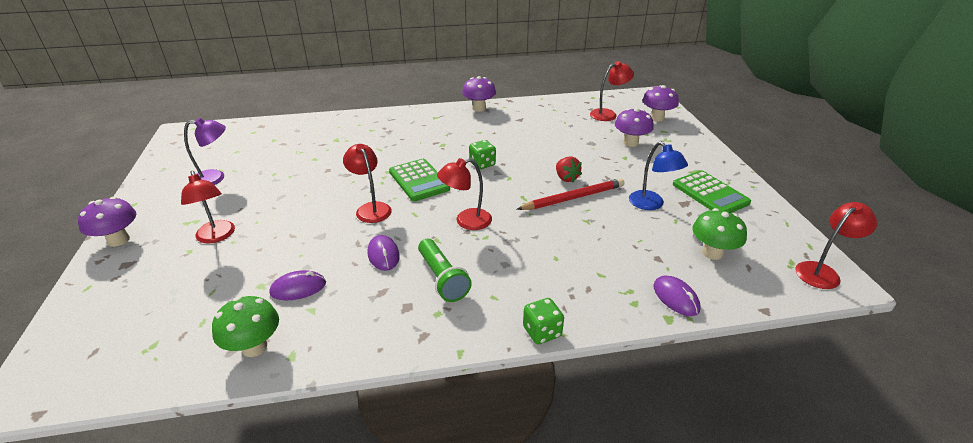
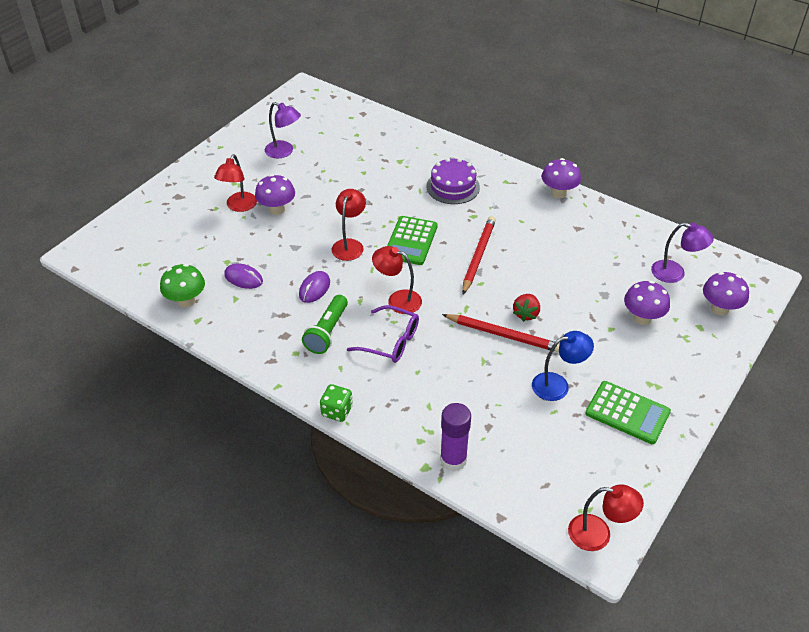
camera: 45 degrees right, 10 degrees up
(118, 240) = (189, 174): purple mushroom -> purple mushroom (277, 209)
(401, 136) = (453, 187): none -> purple cake
(482, 164) = (478, 256): green dice -> red pencil
(504, 251) = (391, 341): none -> purple glasses
(608, 114) = (675, 273): red lamp -> purple lamp
(651, 204) = (558, 385): blue lamp -> blue lamp turned 120 degrees counterclockwise
(676, 298) = (453, 460): purple mouse -> purple glue stick
(710, 194) = (627, 413): green calculator -> green calculator turned 75 degrees counterclockwise
(712, 253) = (536, 455): green mushroom -> none

